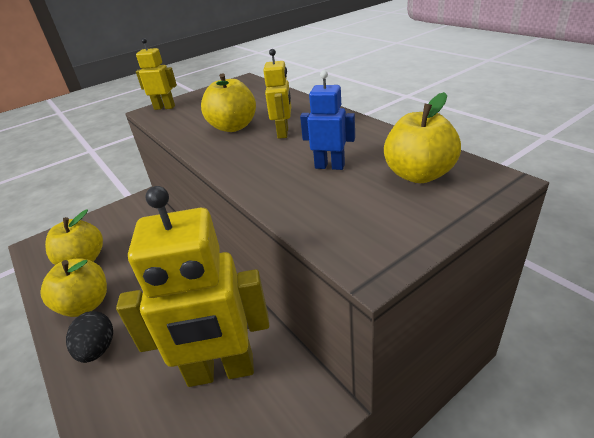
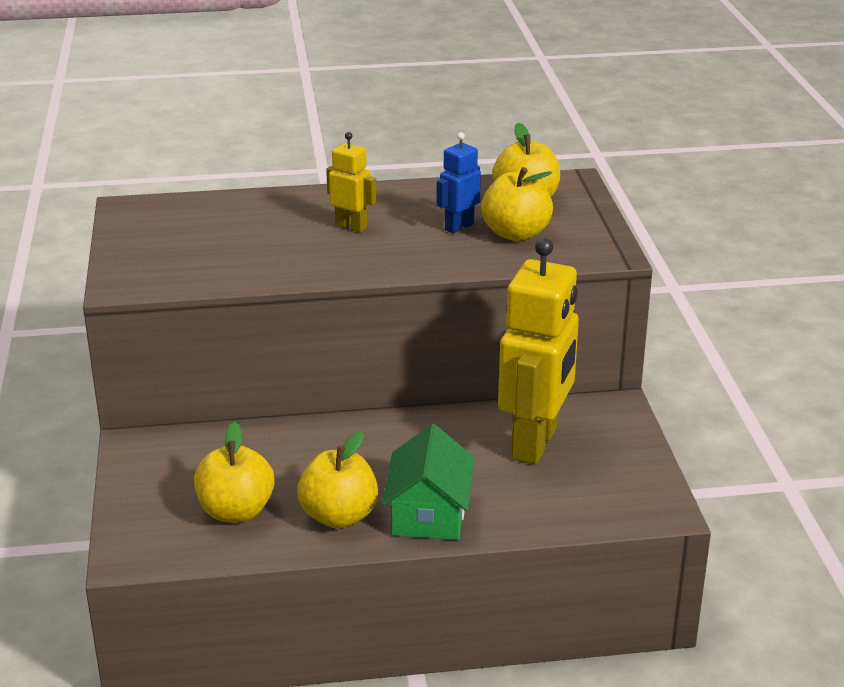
camera: 65 degrees left, 5 degrees down
(98, 349) = (429, 513): black egg -> green house
(164, 107) = (128, 275): yellow robot -> none
(233, 127) = (285, 247): yellow apple -> yellow apple (516, 233)

